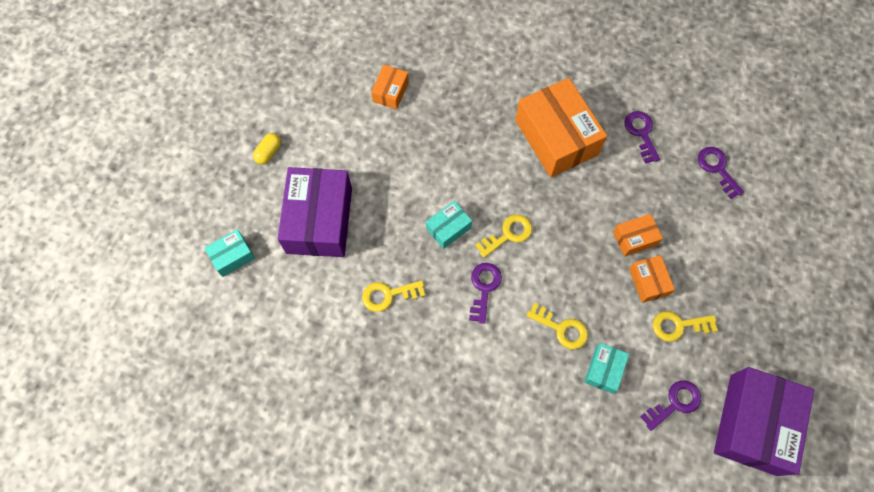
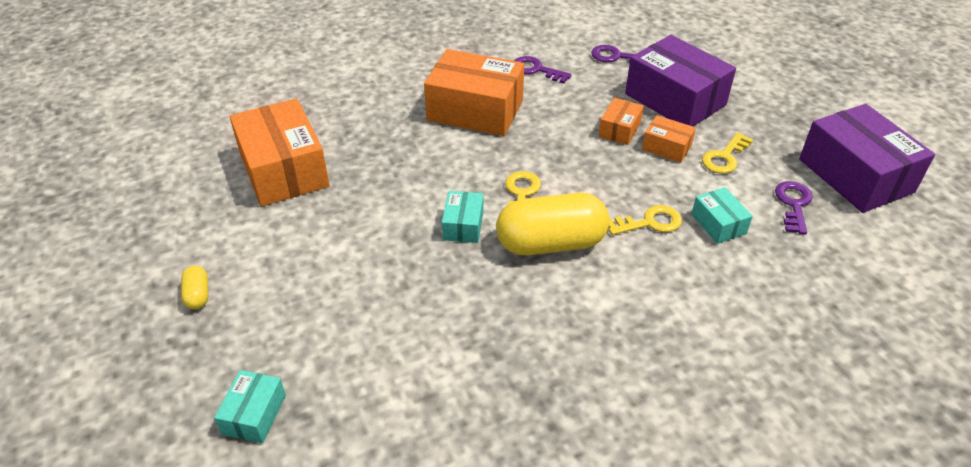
camera: 45 degrees left, 25 degrees down
(319, 220) = (324, 309): purple box -> purple box (675, 99)
(388, 295) = (471, 315): yellow key -> none
(390, 92) = (284, 170): orange box -> orange box, size x2.09
(484, 288) = (551, 243): purple key -> yellow capsule

